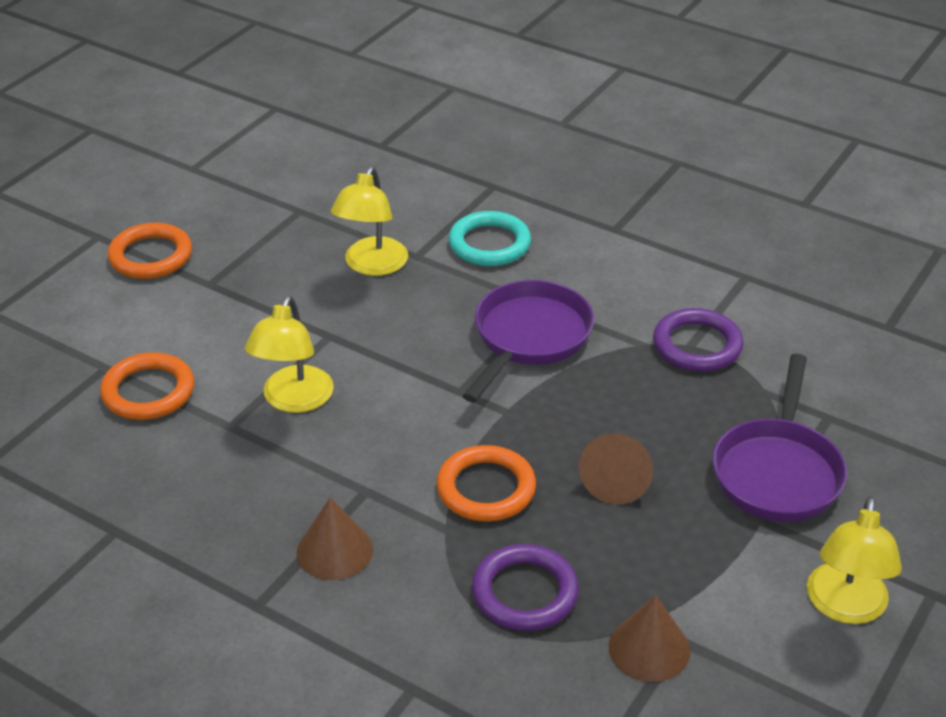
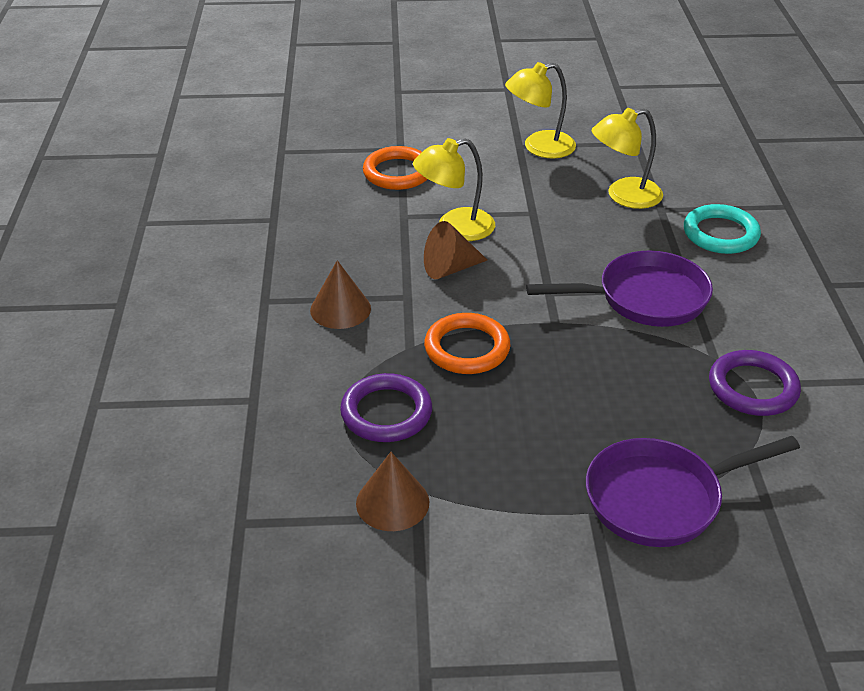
camera: 55 degrees right, 0 degrees up
(151, 256) = (515, 114): orange ring -> none
(616, 482) = (545, 410): brown cone -> brown cone (449, 268)
(845, 607) = (548, 607): yellow lamp -> yellow lamp (539, 147)

